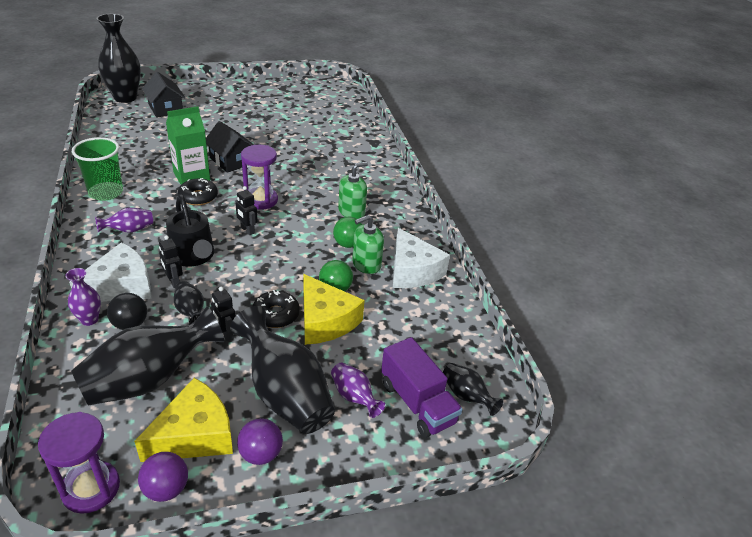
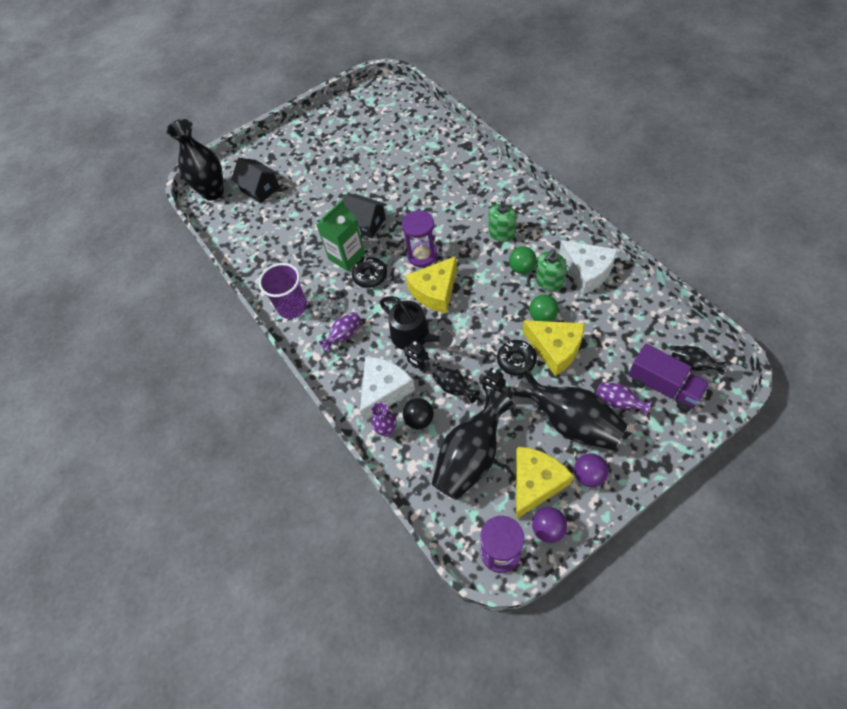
camera: 10 degrees left, 20 degrees up
(106, 192) = (292, 307): green cup -> purple cup
(247, 230) = (435, 291): black robot -> yellow cheese

